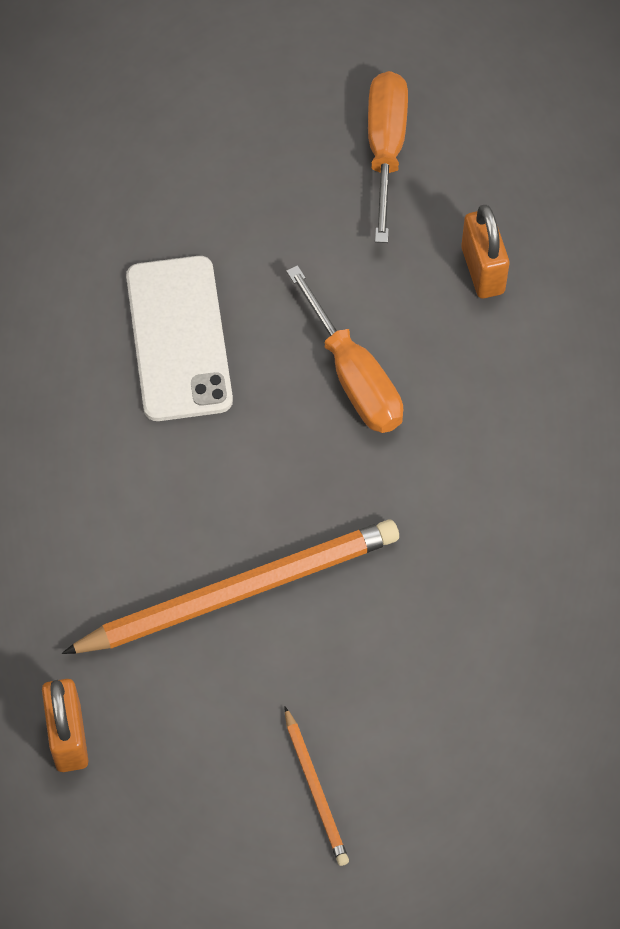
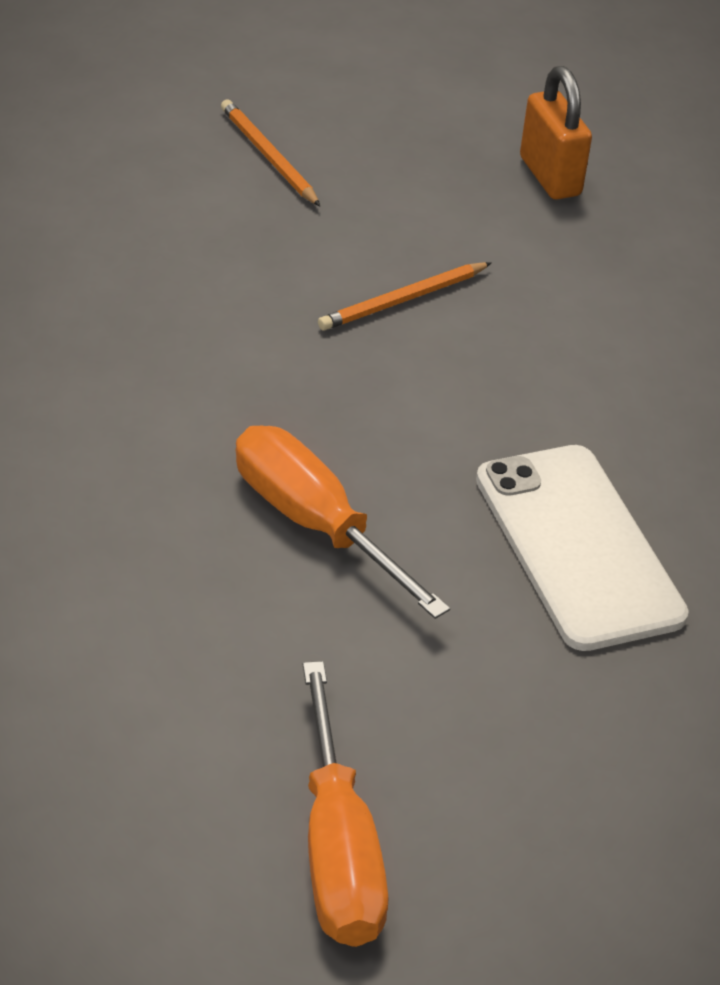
camera: 165 degrees right, 20 degrees down
(239, 591) = (403, 300): orange pencil -> orange pencil, size x0.47
(482, 270) = (143, 679): orange padlock -> none

